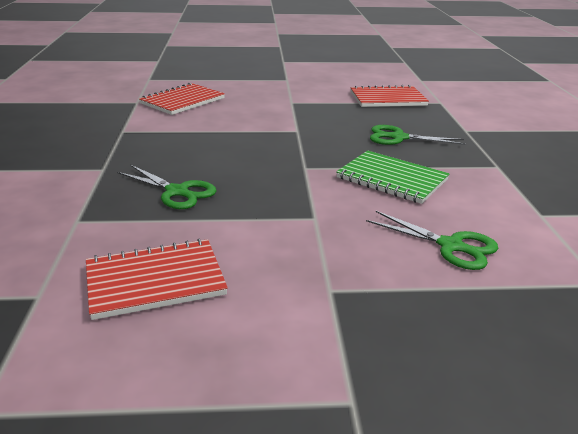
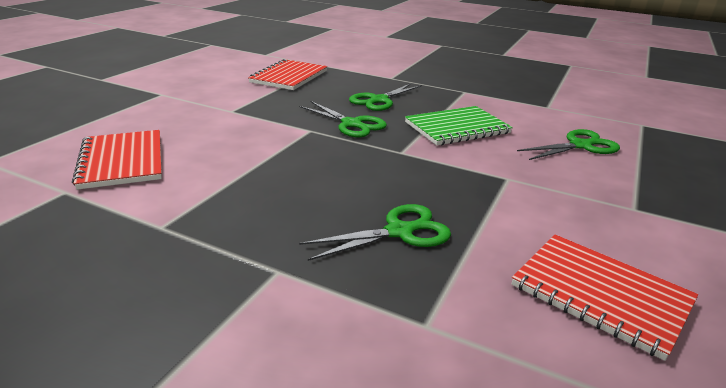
camera: 60 degrees left, 0 degrees up
(155, 281) = (600, 294): red notebook -> red notebook turned 60 degrees counterclockwise
(330, 140) = (352, 124): none -> green scissors

